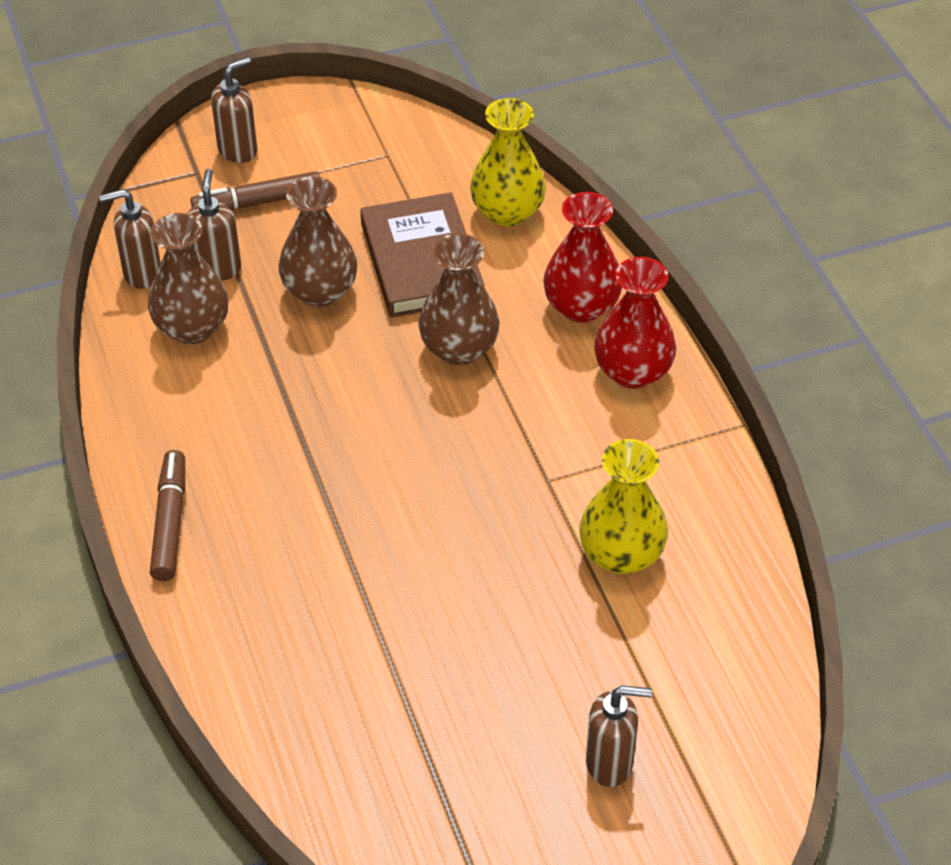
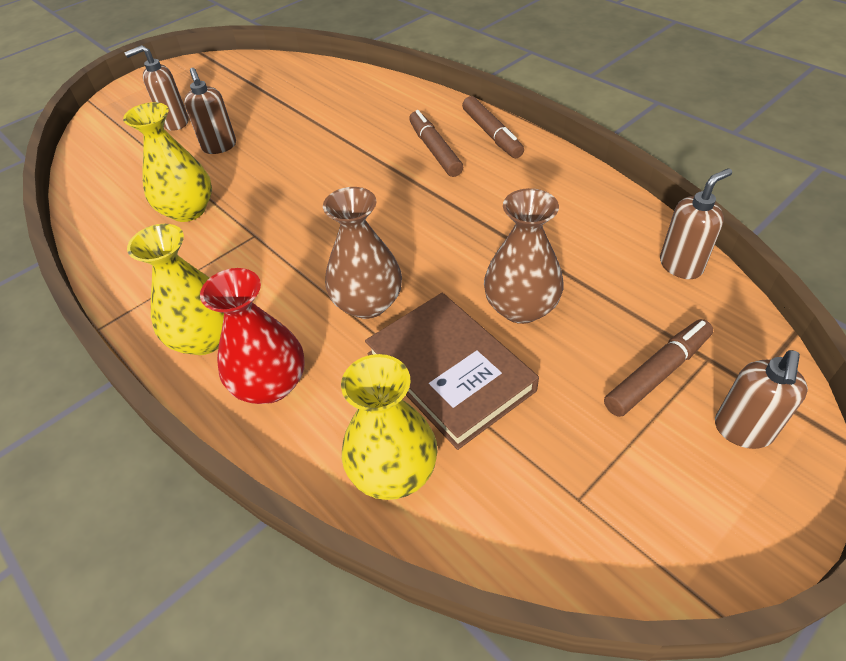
camera: 160 degrees right, 0 degrees up
(192, 328) = (595, 240): brown vase -> none
(217, 268) = (625, 293): brown soap dispenser -> brown soap dispenser (219, 147)
(261, 525) = (435, 150): none -> brown marker
(632, 372) = (205, 338): red vase -> yellow vase

